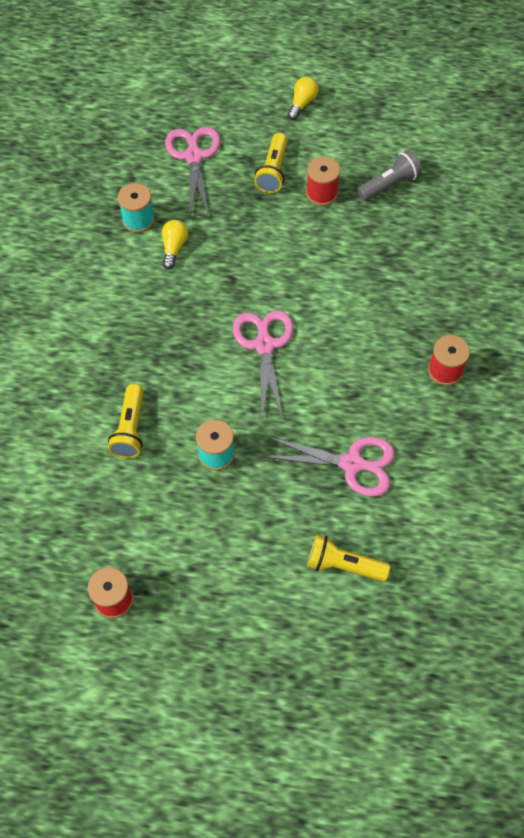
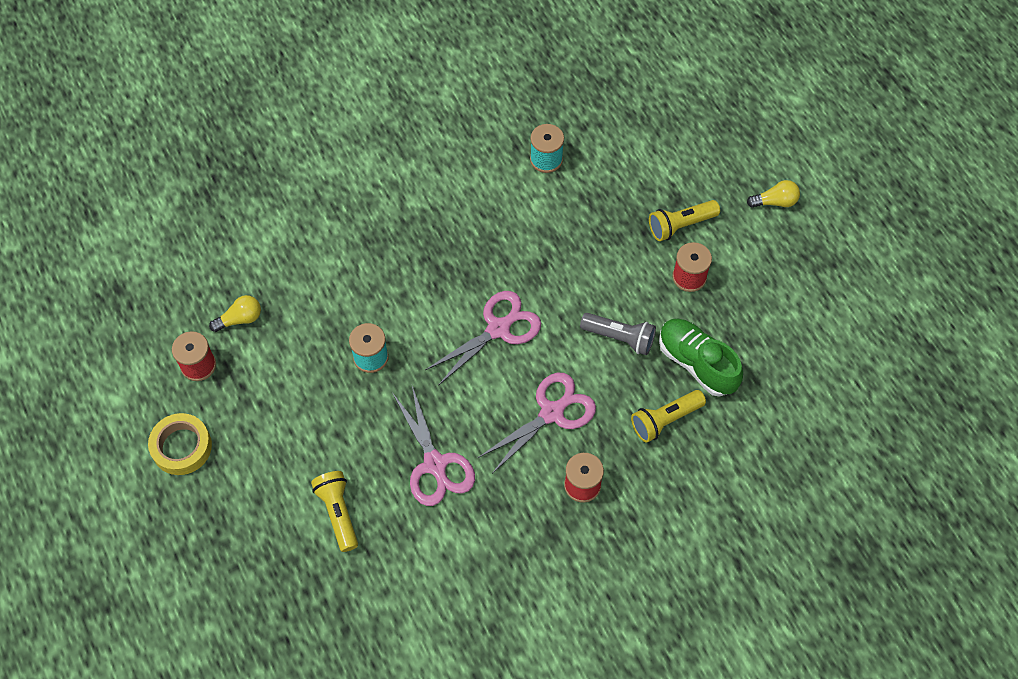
camera: 55 degrees right, 0 degrees up
(130, 429) = (348, 282): yellow flashlight -> yellow flashlight (665, 420)
(174, 247) = (540, 202): yellow light bulb -> yellow light bulb (240, 319)
(185, 661) = (182, 447): none -> yellow tape
(194, 156) = (644, 157): pink scissors -> pink scissors (552, 412)
(389, 184) = (745, 324): grey flashlight -> grey flashlight (619, 338)
(397, 234) = (696, 363): none -> green shoe

